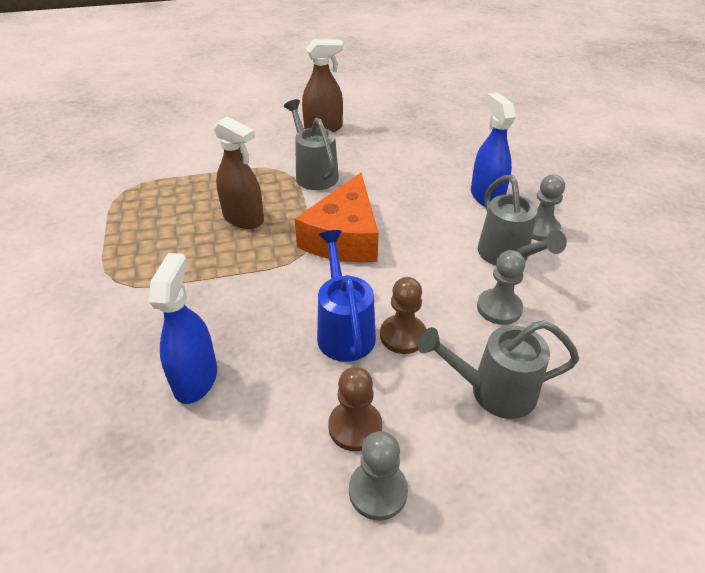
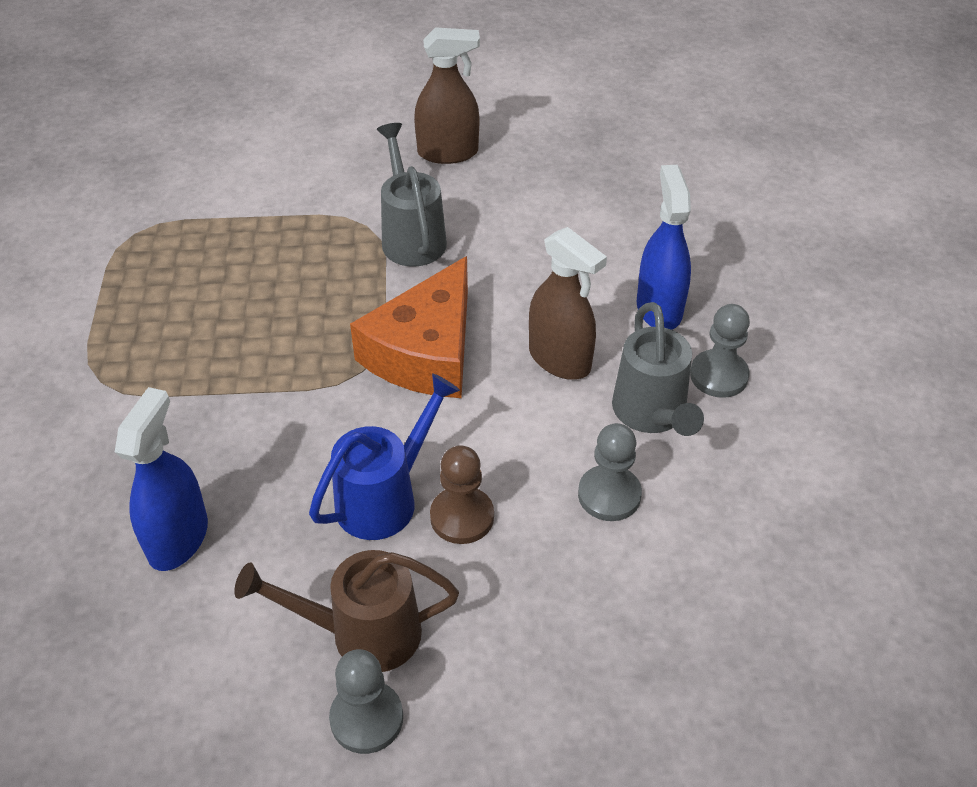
camera: 10 degrees right, 5 degrees up
(243, 218) = (291, 302): brown spray bottle -> brown spray bottle (560, 359)
(344, 330) = (385, 498): blue watering can -> blue watering can turned 45 degrees clockwise
(355, 427) = (362, 633): brown pawn -> brown watering can
(493, 391) = (556, 614): grey watering can -> none

